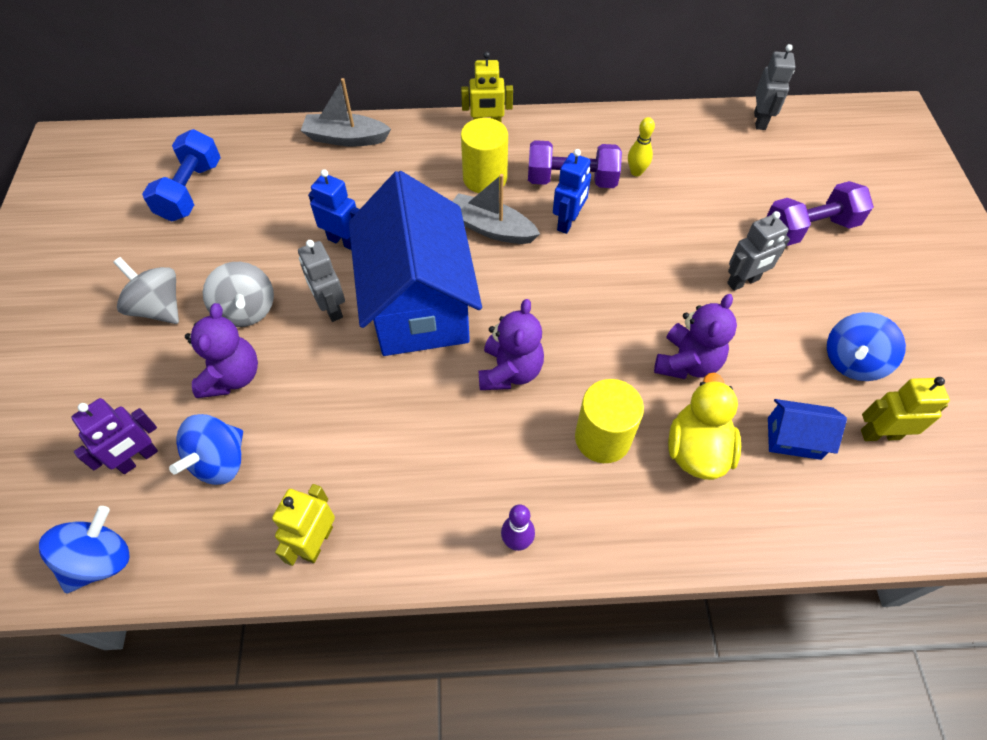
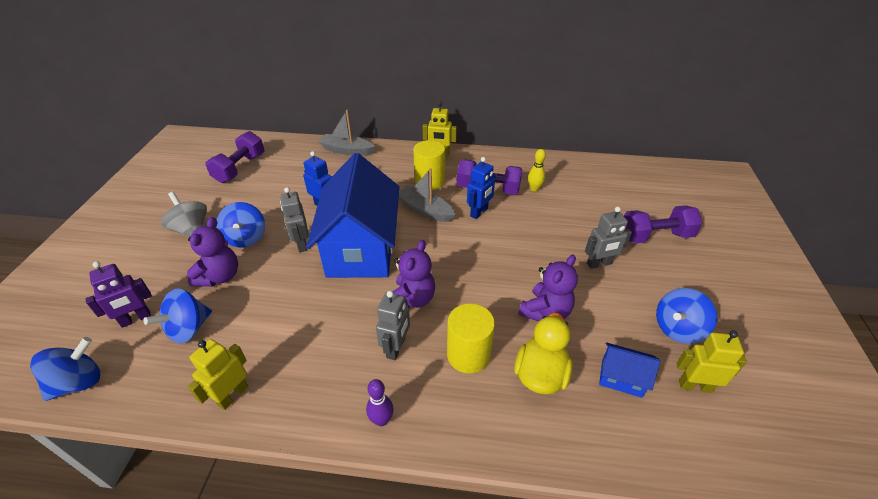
camera: 10 degrees right, 15 degrees down
(191, 191) = (240, 168): blue dumbbell -> purple dumbbell
(247, 310) = (246, 238): grey spinning top -> blue spinning top
(760, 120) = (628, 168): grey robot -> grey robot (396, 348)

